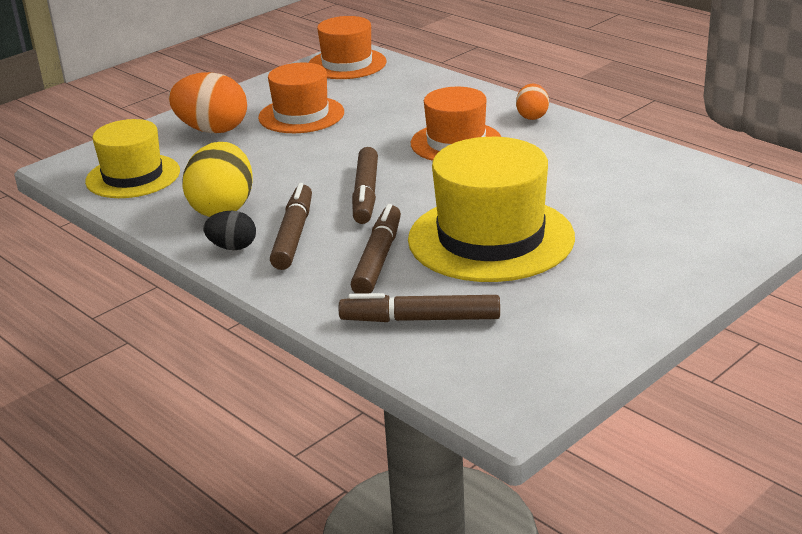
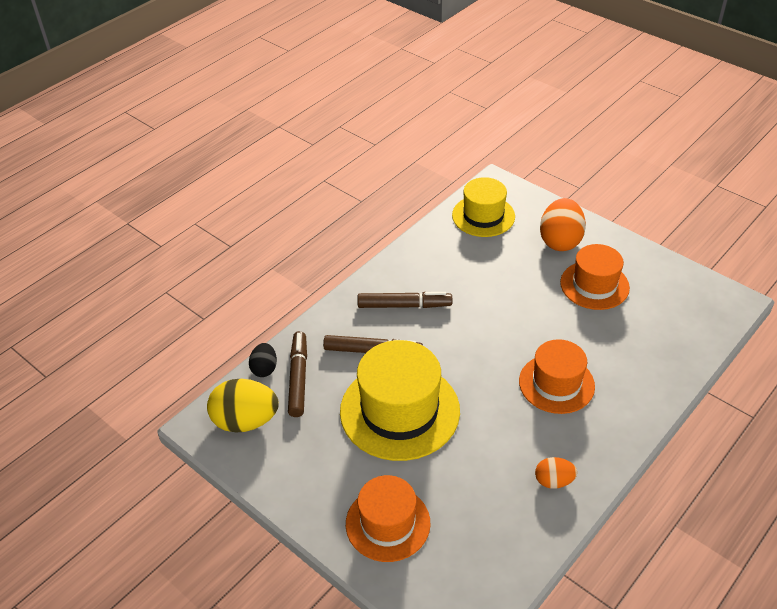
camera: 85 degrees right, 15 degrees up
(223, 208) = (440, 266): yellow egg -> yellow egg (245, 421)
(232, 247) = (389, 279): black egg -> black egg (264, 369)
(347, 64) = (706, 300): orange hat -> orange hat (388, 523)
(366, 193) = (464, 336): brown marker -> none
(532, 116) = (617, 434): orange egg -> orange egg (553, 481)

